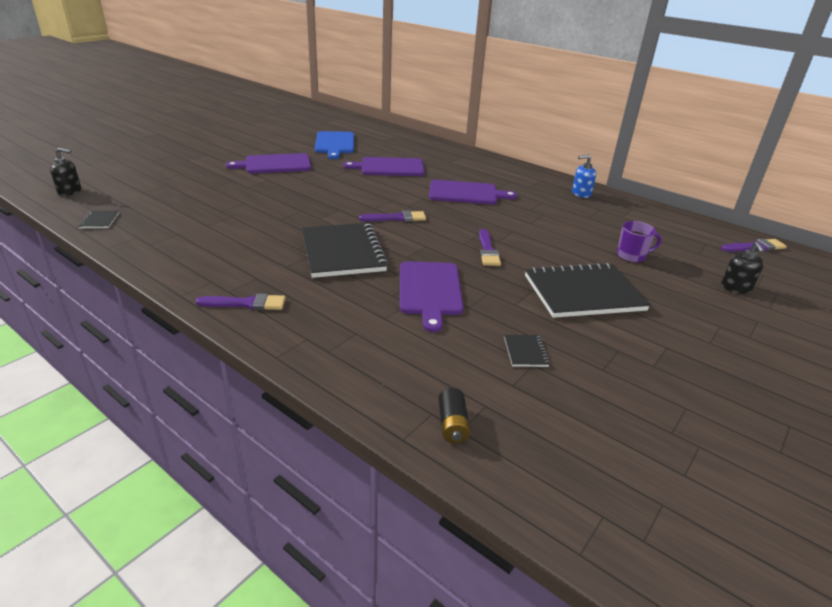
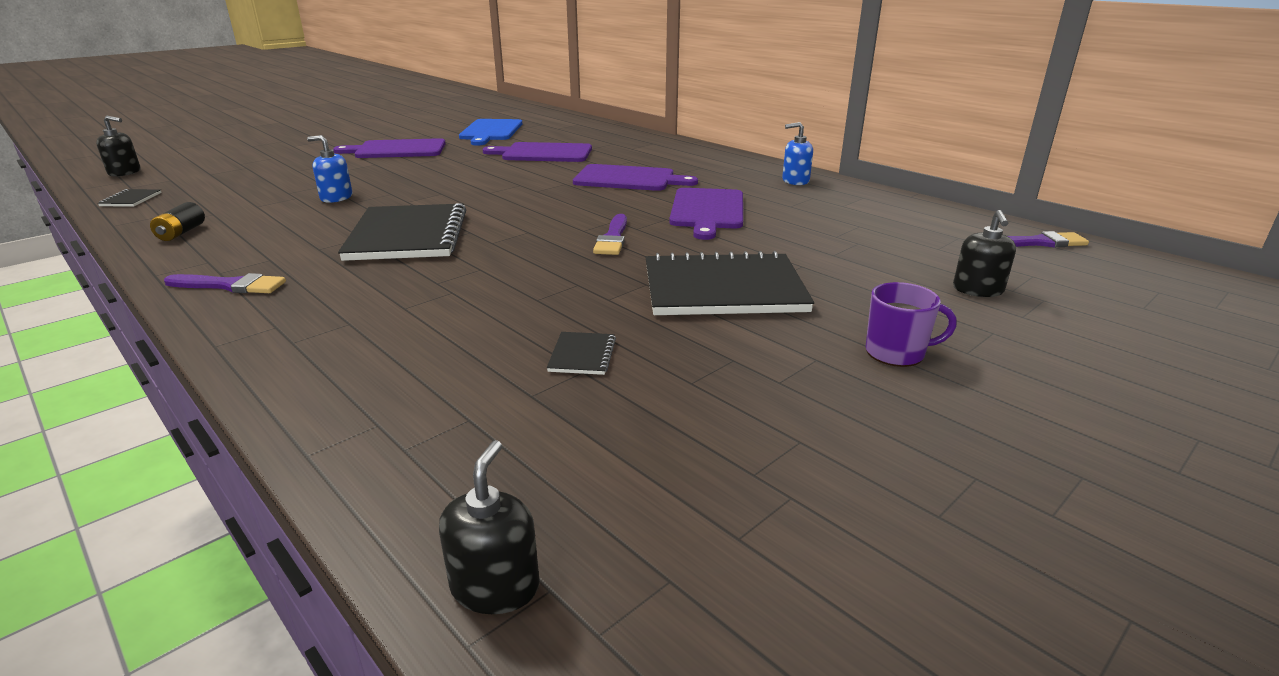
camera: 10 degrees right, 5 degrees down
(263, 215) = (336, 197): none -> blue soap dispenser
(396, 218) = (511, 202): purple brush -> none
(430, 291) = (495, 279): purple cutting board -> purple cutting board (707, 211)
(452, 425) = (398, 441): black battery -> black battery (181, 233)
(573, 517) = (495, 586): none -> black soap dispenser
(631, 256) = (828, 249): purple mug -> purple mug (896, 353)

